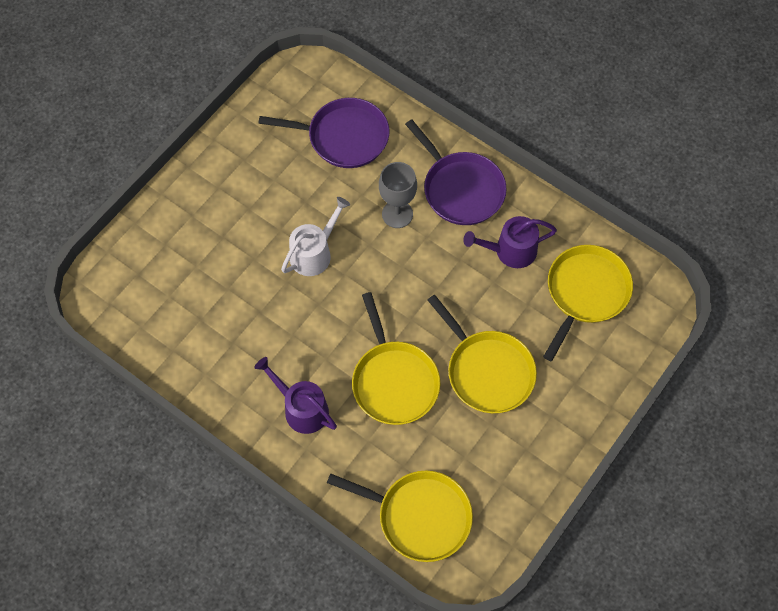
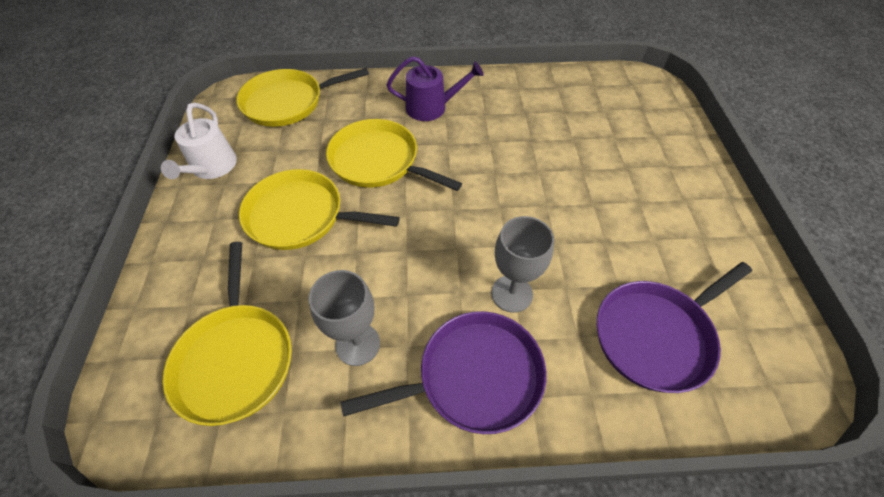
camera: 140 degrees right, 10 degrees down
(314, 253) = (543, 205): white watering can -> white watering can (212, 167)
(461, 189) = (474, 376): purple pan -> purple pan turned 150 degrees clockwise
(511, 251) = (357, 344): purple watering can -> grey goblet

